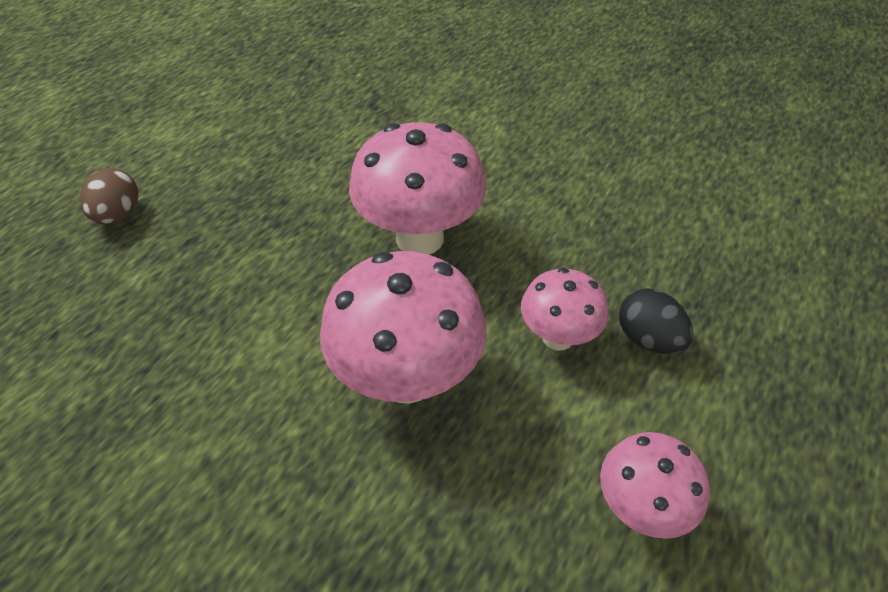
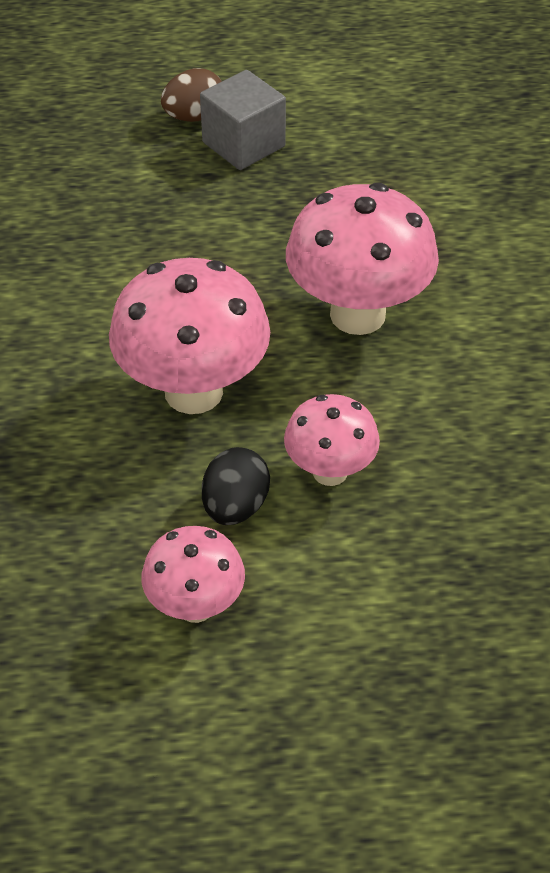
camera: 55 degrees right, 0 degrees up
(184, 204) = (243, 144): none -> grey cube
(648, 339) = (391, 541): black egg -> black egg (235, 506)

